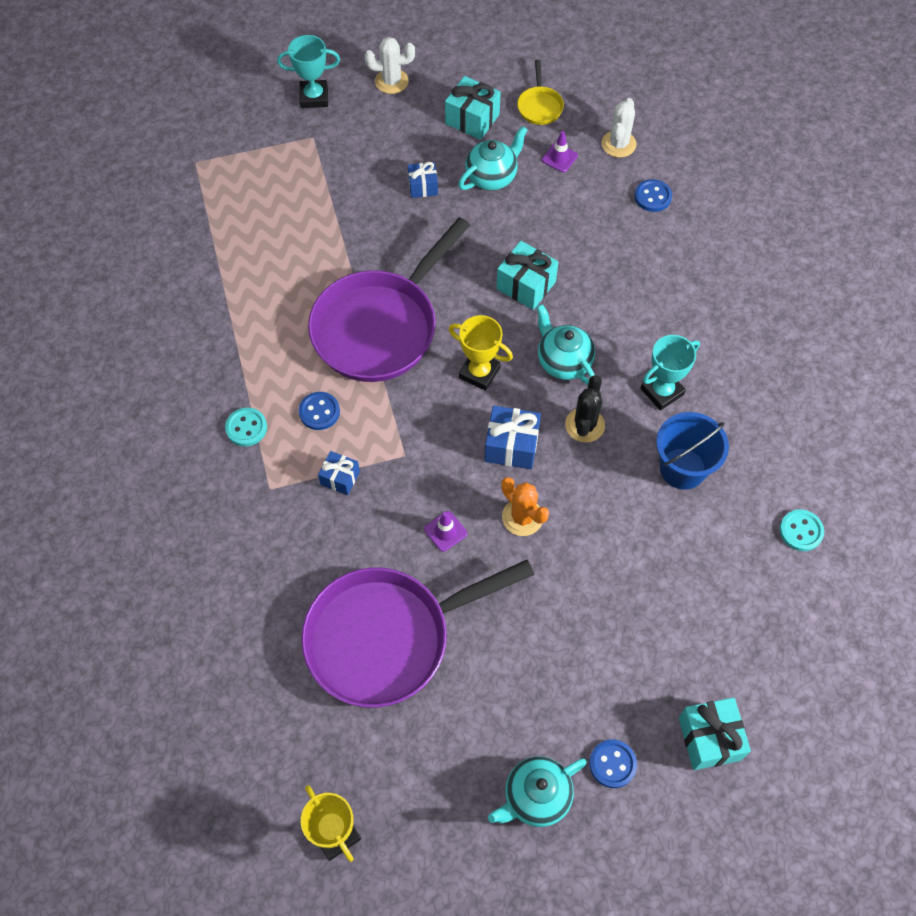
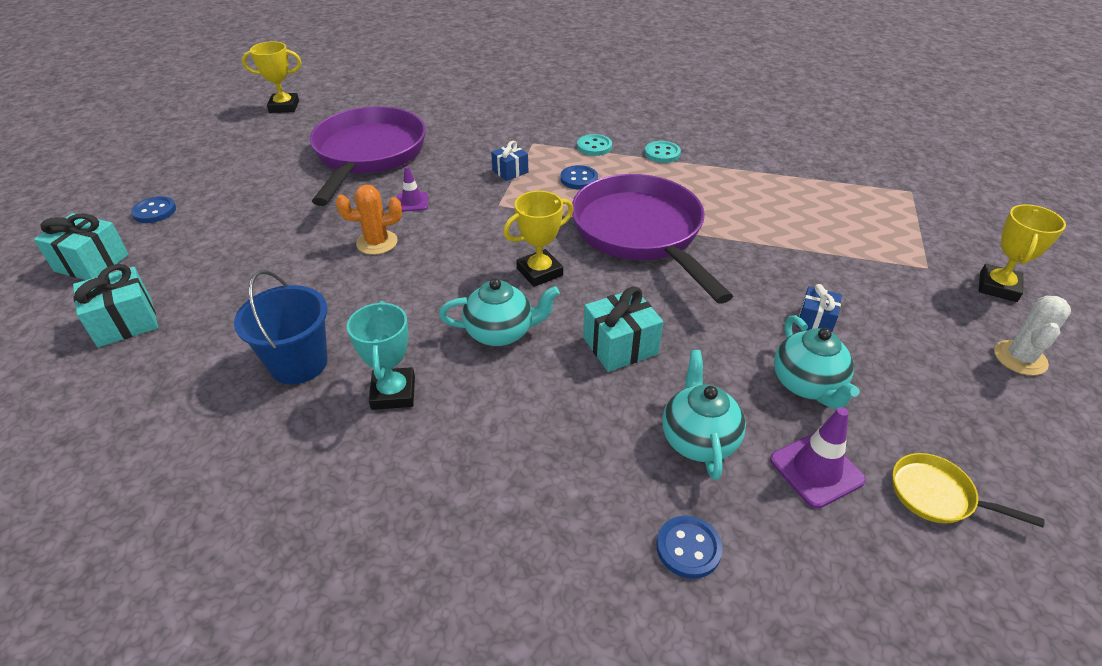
camera: 120 degrees right, 20 degrees down
(314, 97) = (998, 287): turquoise trophy -> yellow trophy
(472, 119) = (925, 408): turquoise gift -> turquoise gift (125, 322)
(511, 446) = (446, 262): blue gift -> none
(536, 797) = (190, 174): turquoise teapot -> turquoise teapot (698, 439)
(559, 158) = (816, 470): purple traffic cone -> purple traffic cone, size x1.53
(584, 425) = (418, 316): black cactus -> none
(618, 144) = (820, 561): white cactus -> none
(801, 531) = (129, 421): turquoise button -> turquoise button (662, 153)

